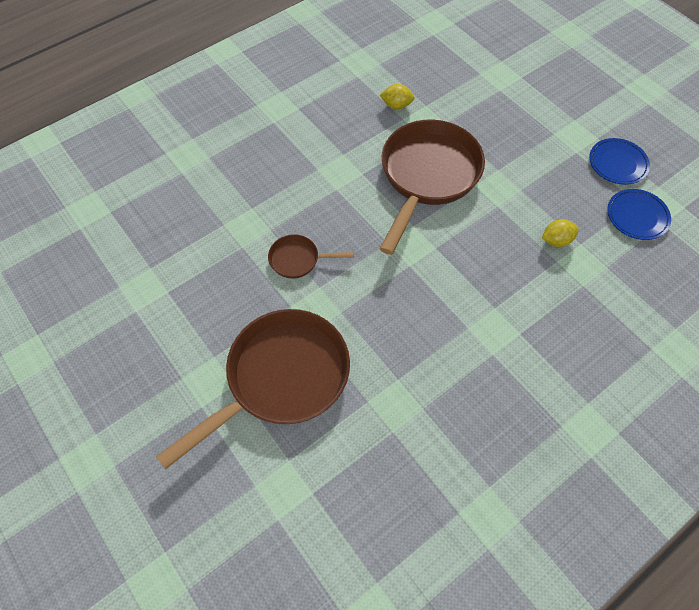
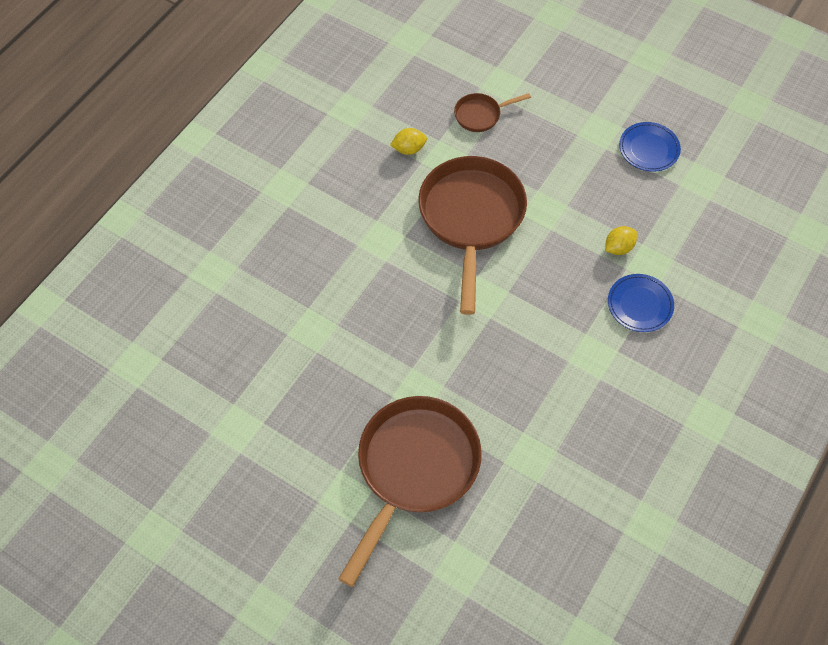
camera: 20 degrees left, 0 degrees up
(298, 260) = (379, 347): brown pan -> brown pan (481, 115)
(637, 216) = (684, 199): blue plate -> blue plate (639, 305)

